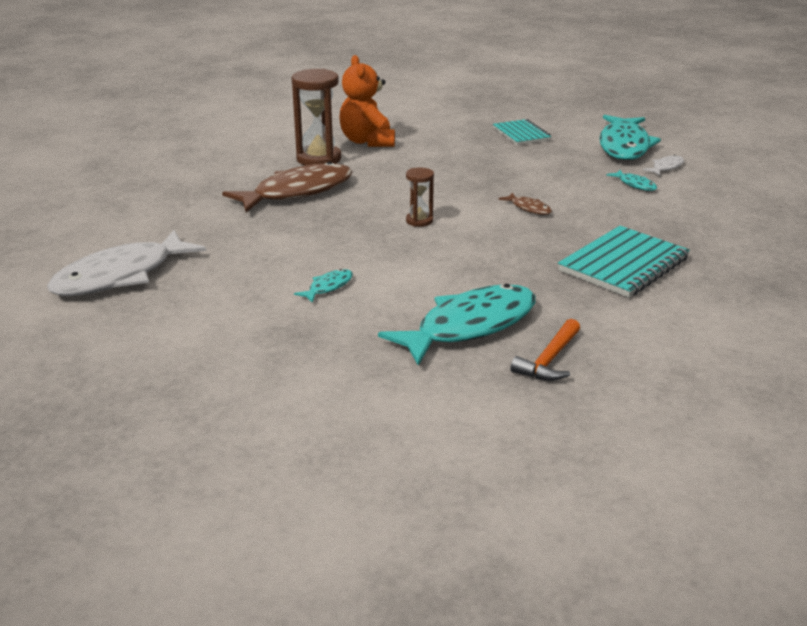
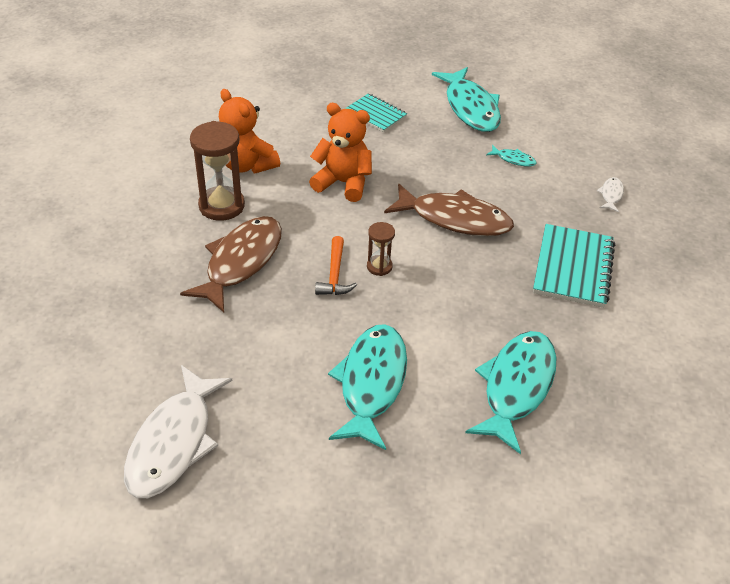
camera: 30 degrees left, 15 degrees up
(328, 287) = (371, 383): turquoise fish -> turquoise fish, size x2.36
(443, 167) = (343, 183): none -> orange teddy bear
(528, 208) = (454, 219): brown fish -> brown fish, size x2.36
(549, 360) = (598, 402): orange hammer -> orange hammer (335, 274)
(666, 167) = (521, 128): white fish -> white fish (611, 195)

